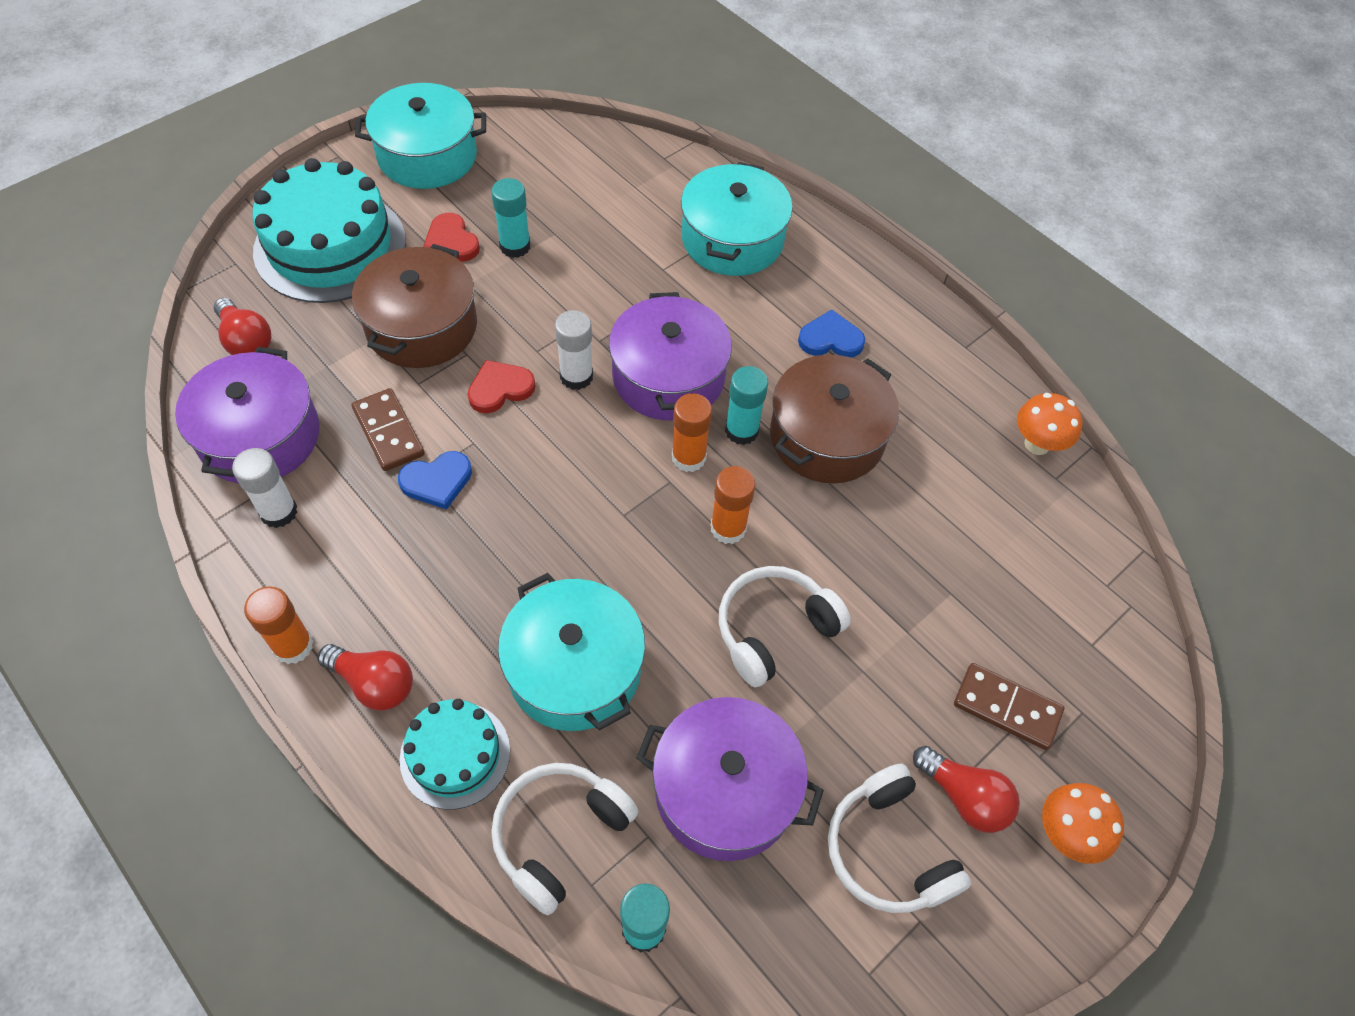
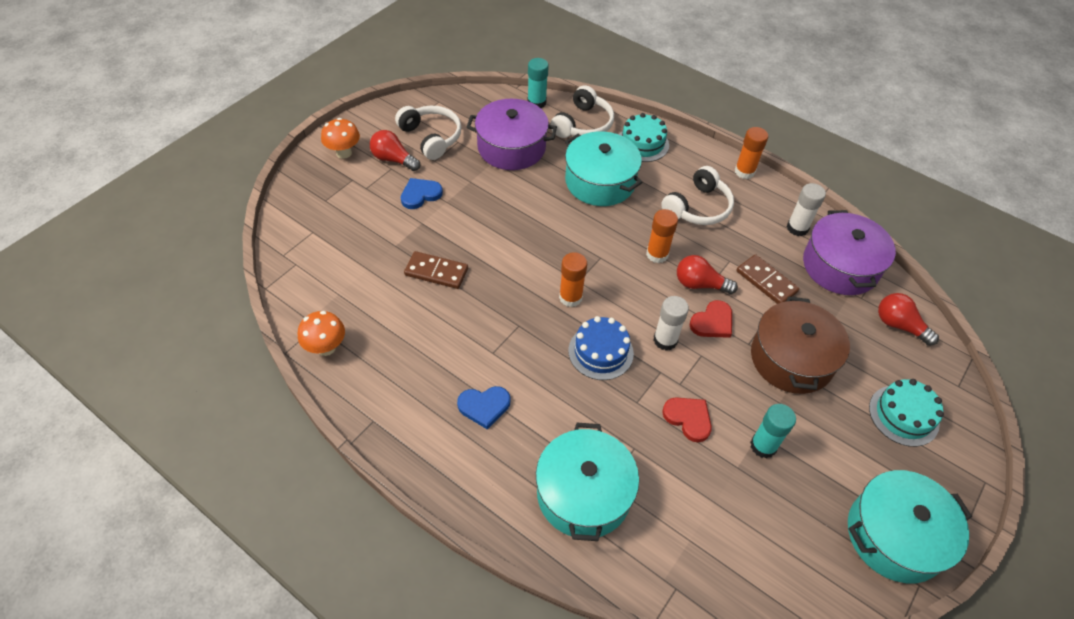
camera: 170 degrees right, 5 degrees down
(330, 246) = (903, 415): turquoise cake -> turquoise cake, size x0.55
(374, 683) = (695, 163): red light bulb -> red light bulb (699, 284)
(437, 481) = (719, 258): blue heart -> blue heart (420, 195)
(451, 241) = (815, 440): red heart -> red heart (688, 418)
(668, 377) = (600, 352): purple pot -> blue cake
(728, 528) = (535, 259): orange glue stick -> orange glue stick (657, 254)
(741, 431) = (539, 321): turquoise glue stick -> none
(774, 629) = (498, 213): white headphones -> white headphones (698, 207)
(827, 436) = (479, 327): brown pot -> none
(1007, 708) = (367, 196): brown domino -> brown domino (436, 272)

